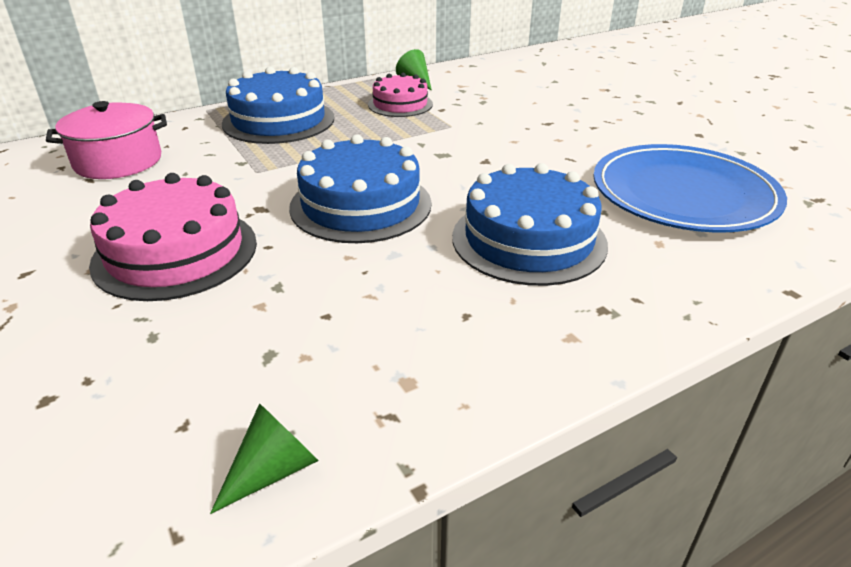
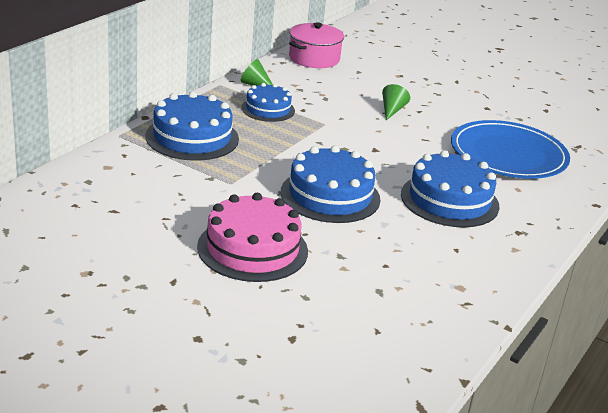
camera: 30 degrees left, 5 degrees down
(118, 161) = (114, 193): pink pot -> pink pot (314, 58)
(273, 470) = (440, 336): green cone -> green cone (392, 110)
(400, 104) = (268, 109): pink cake -> blue cake

